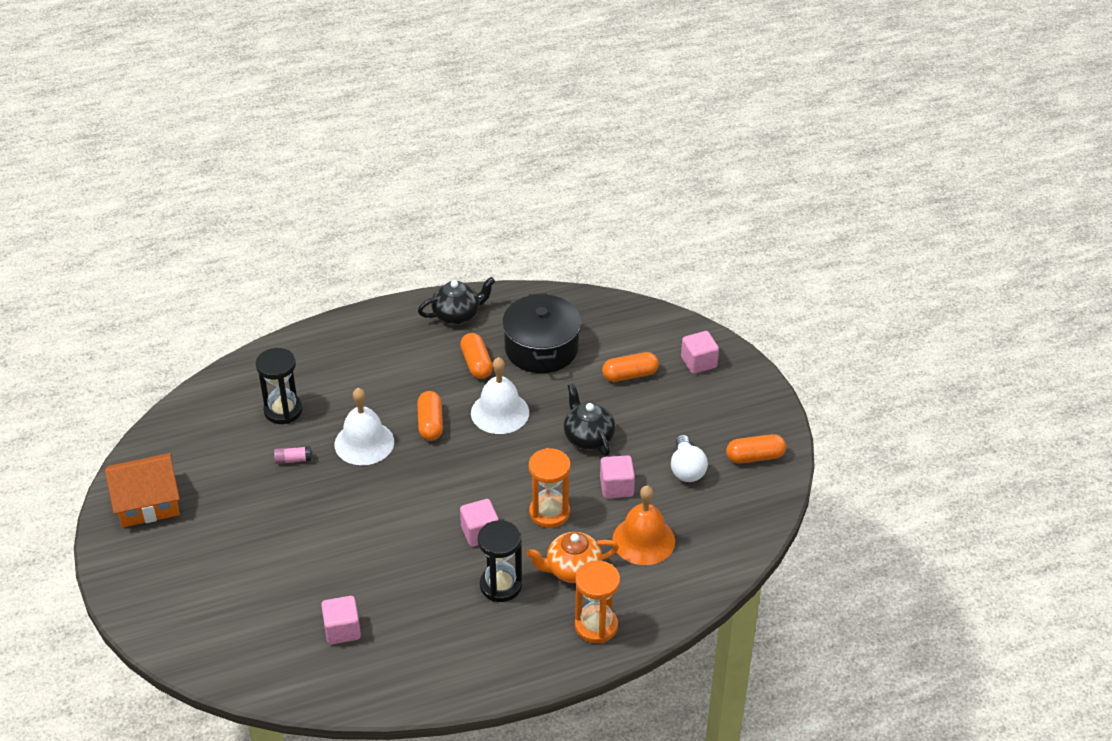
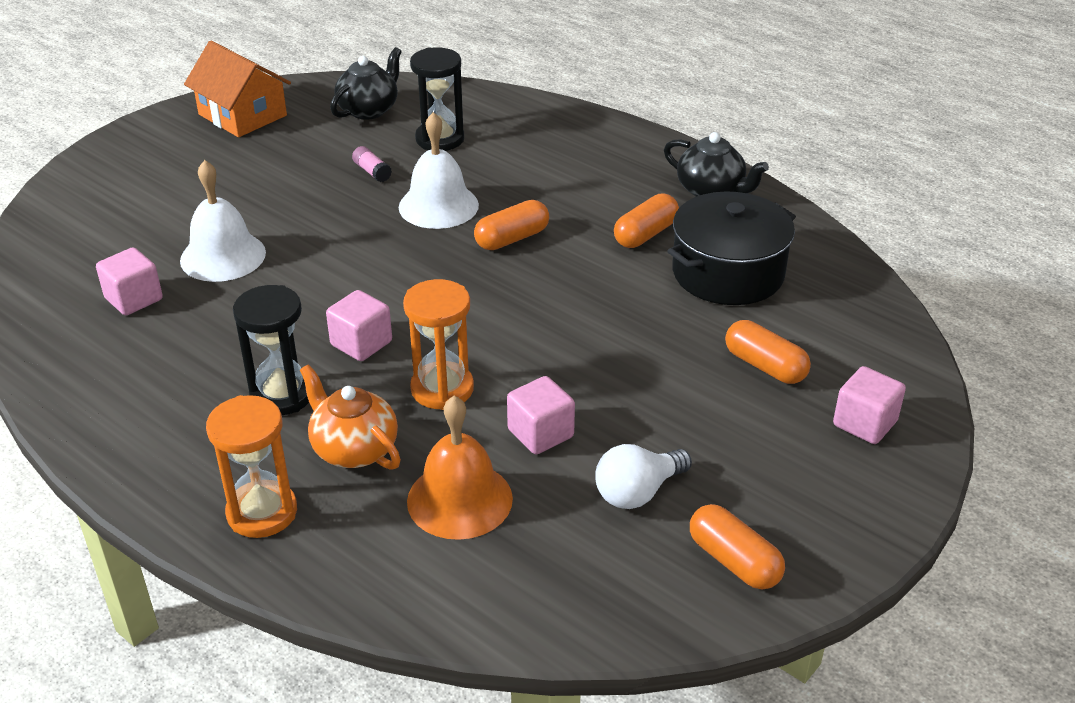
camera: 60 degrees right, 5 degrees down
(500, 412) = (582, 282): white bell -> white bell (223, 256)
(588, 437) = (609, 372): black teapot -> black teapot (369, 110)

